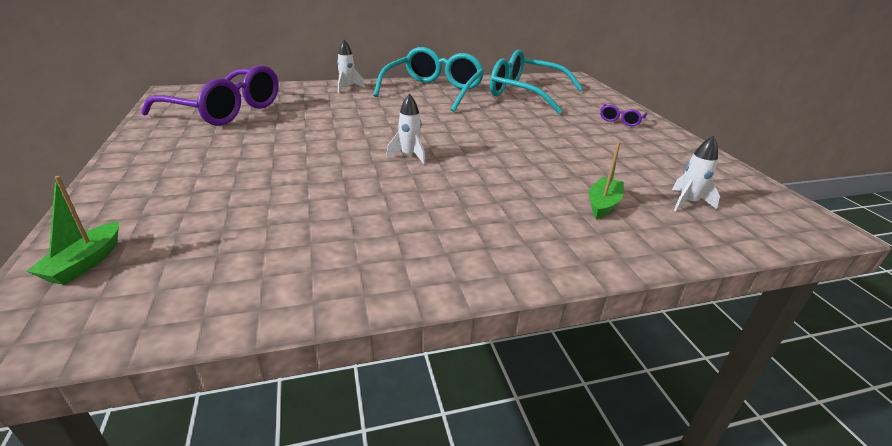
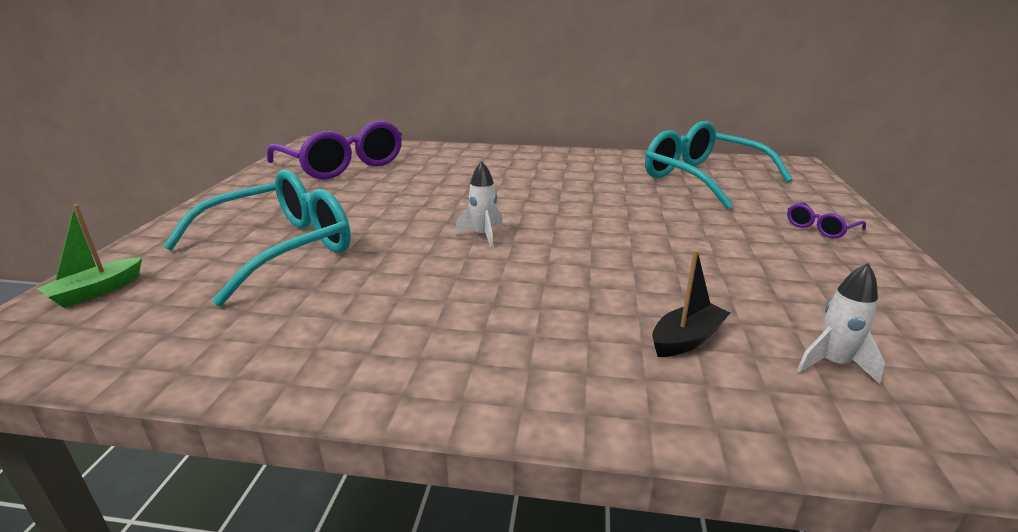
camera: 25 degrees right, 5 degrees down
(347, 88) = (484, 153): white rocket -> none
(434, 91) = (582, 165): turquoise glasses -> turquoise glasses (280, 248)
(603, 204) = (686, 339): green boat -> black boat

